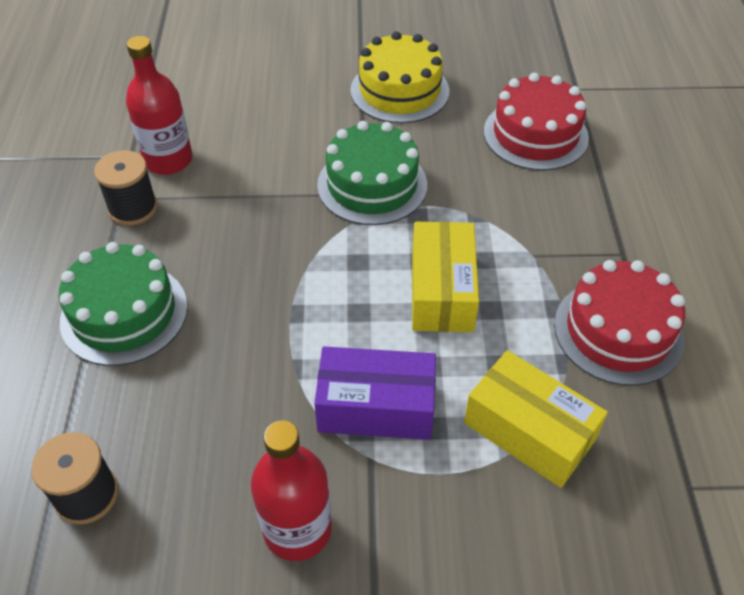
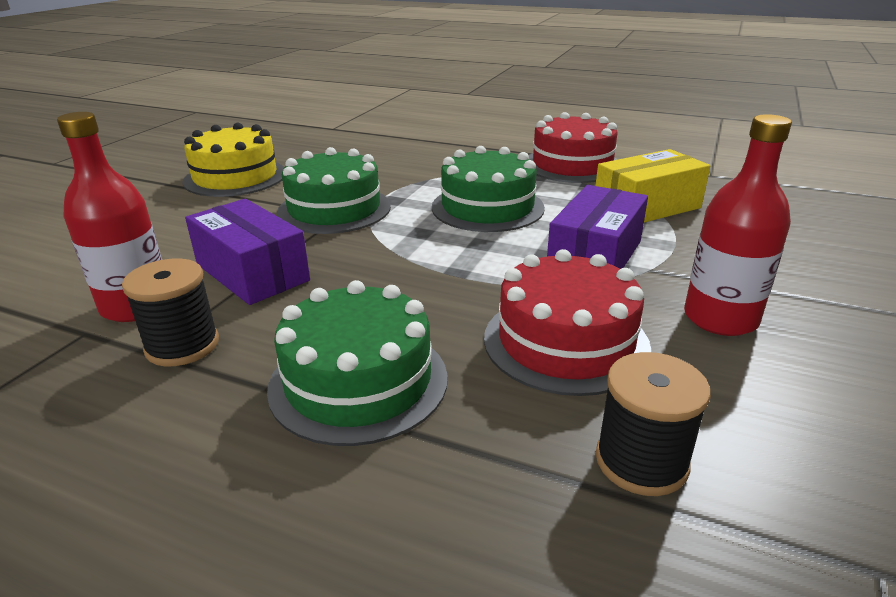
camera: 65 degrees left, 20 degrees down
(237, 191) = (252, 272): none -> purple box
(442, 291) = (487, 207): yellow box -> green cake
(535, 134) = (360, 147): red cake -> red cake (565, 342)

